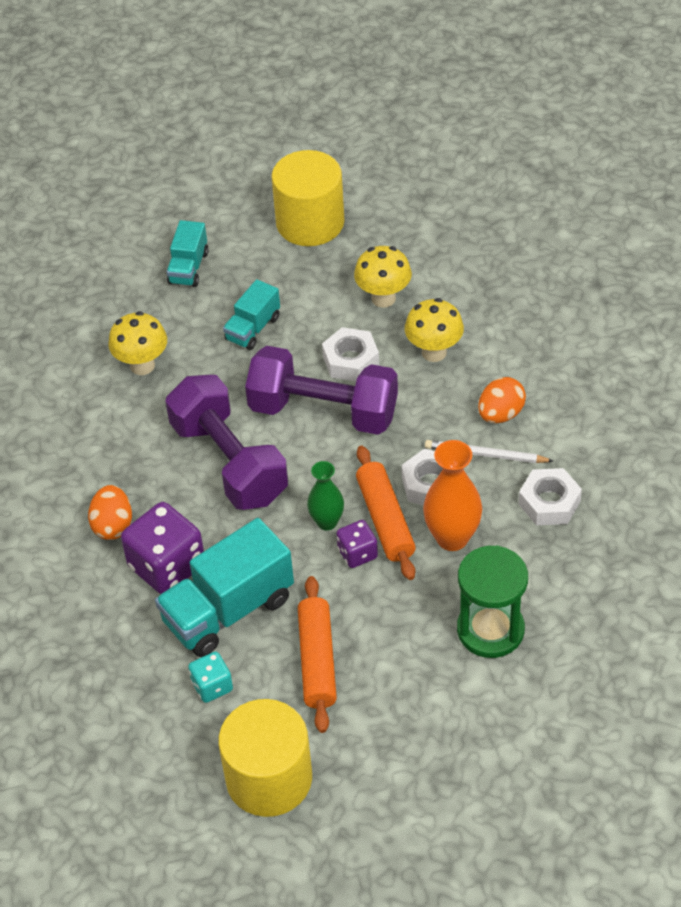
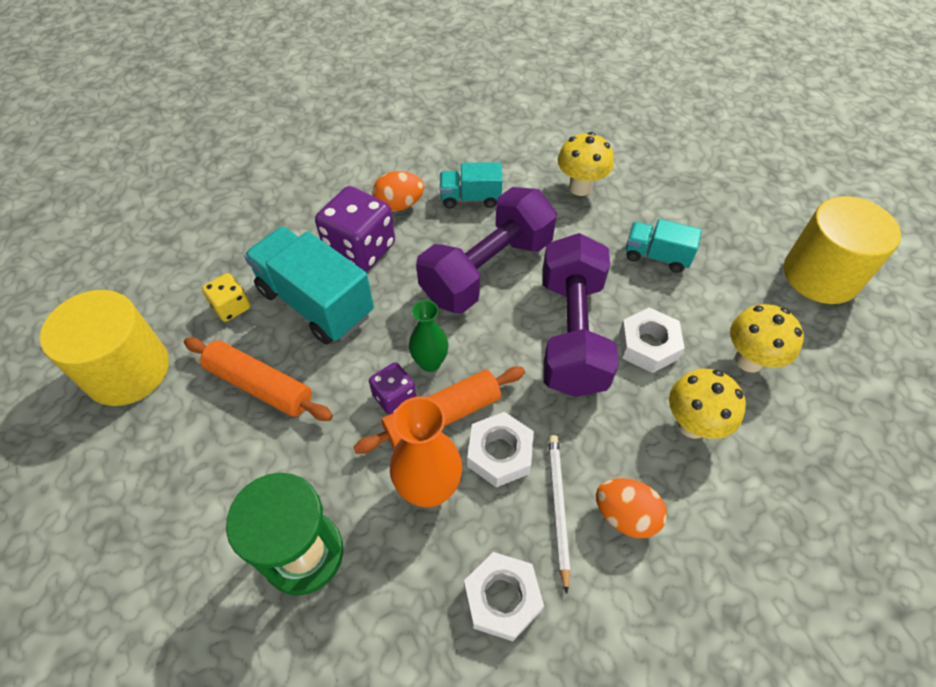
camera: 75 degrees right, 5 degrees up
(188, 268) = (709, 195): turquoise truck -> turquoise truck (470, 198)
(212, 686) = (231, 307): turquoise dice -> yellow dice
(317, 660) = (260, 385): orange rolling pin -> orange rolling pin turned 45 degrees clockwise

